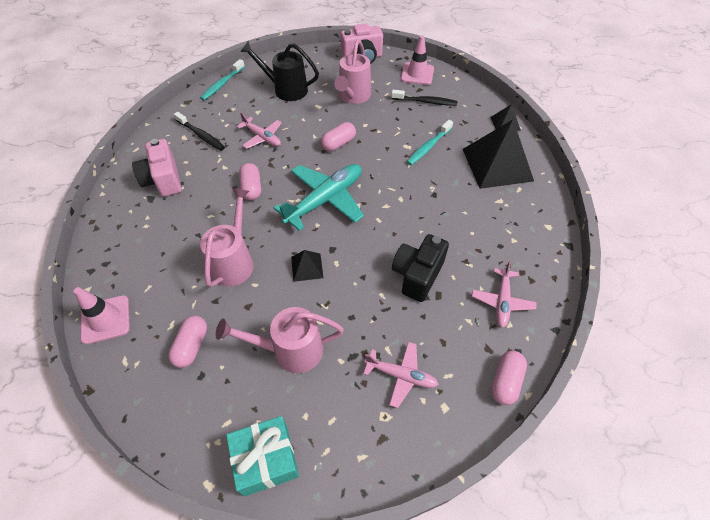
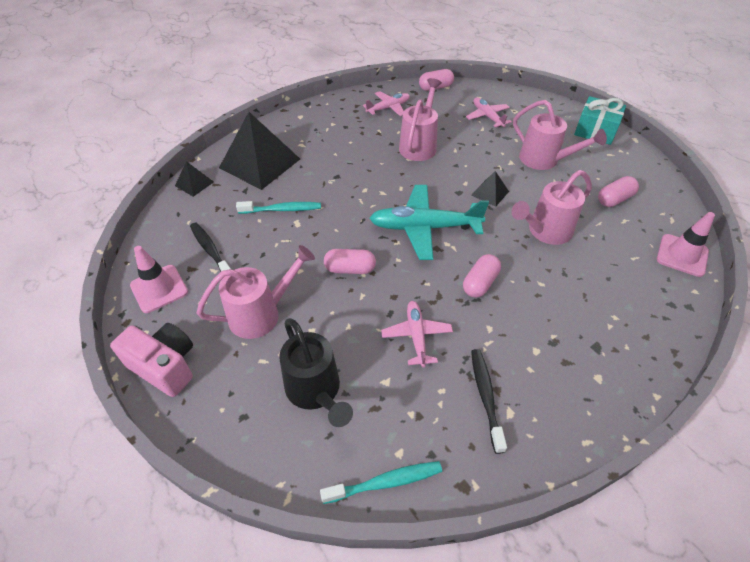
camera: 135 degrees left, 5 degrees down
(163, 180) = (570, 361): pink camera -> none
(417, 275) = (419, 145): black camera -> pink watering can

